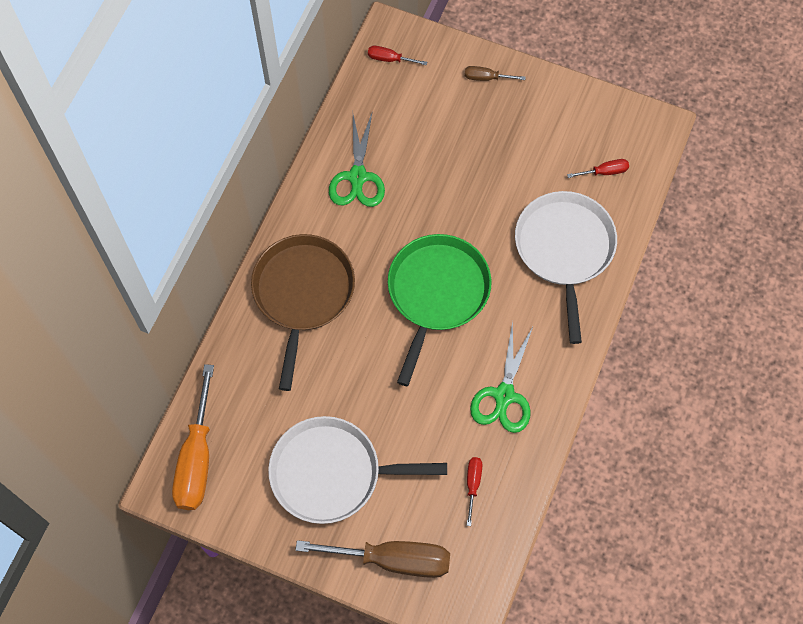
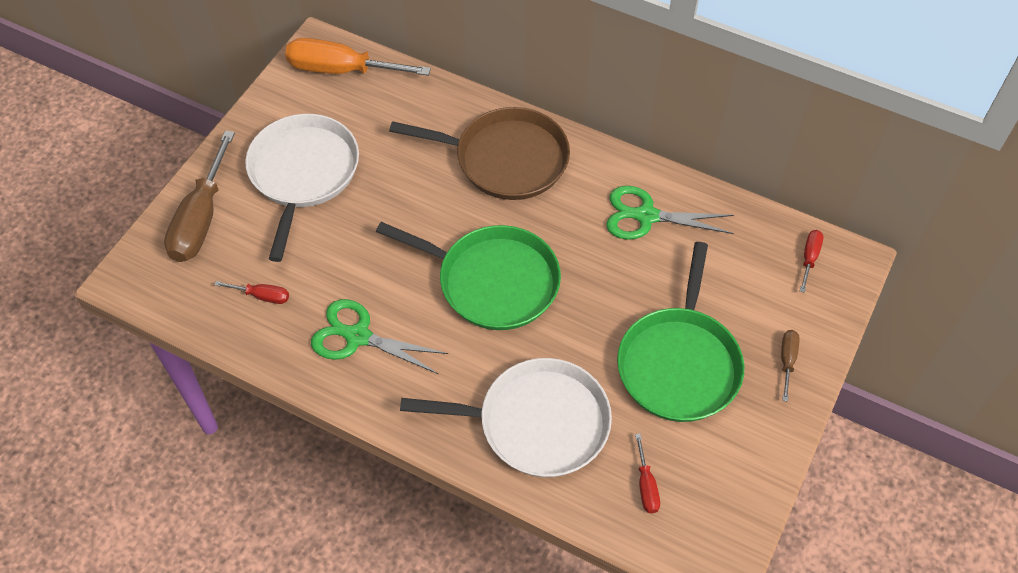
camera: 95 degrees right, 10 degrees down
(498, 151) = (679, 363): none -> green pan

